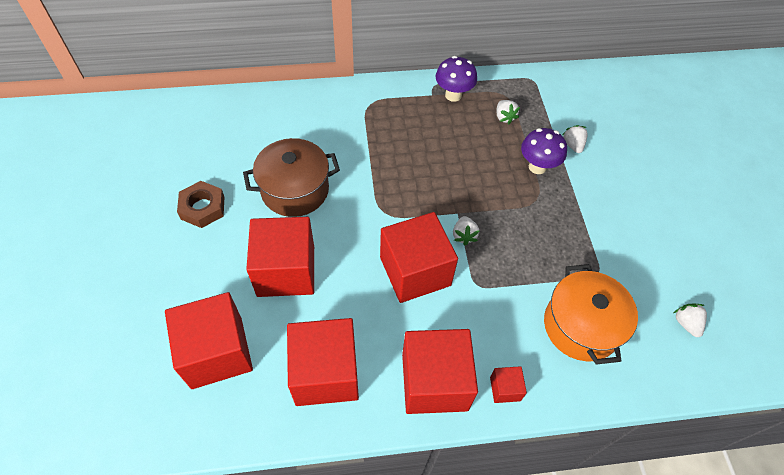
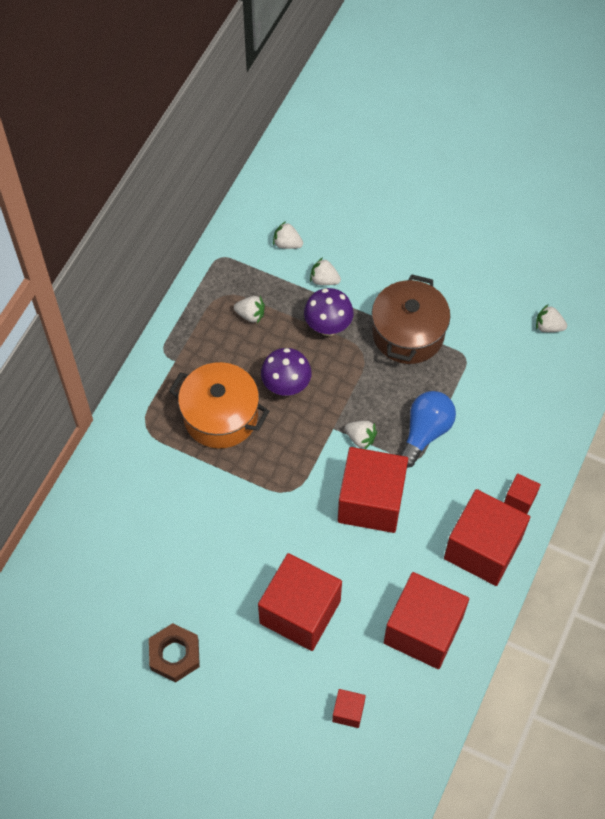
camera: 55 degrees left, 5 degrees up
(217, 352) = (348, 712): red cube -> red cube, size x0.44
(295, 190) = (210, 557): brown pot -> brown pot (408, 333)
(453, 95) = (189, 342): purple mushroom -> purple mushroom (286, 386)
(506, 279) = (425, 432): none -> blue light bulb
(579, 109) = (287, 244): none -> white strawberry
(581, 326) = (503, 405): orange pot -> orange pot (220, 416)

